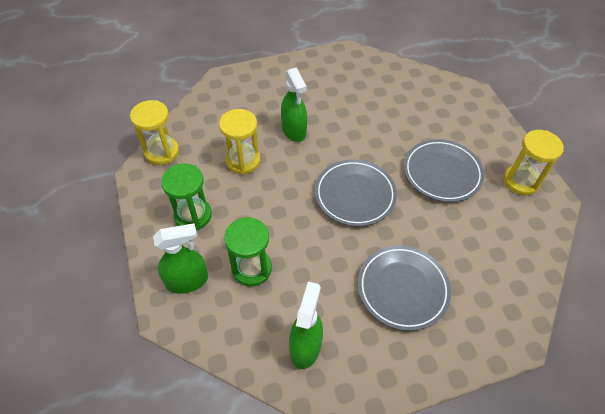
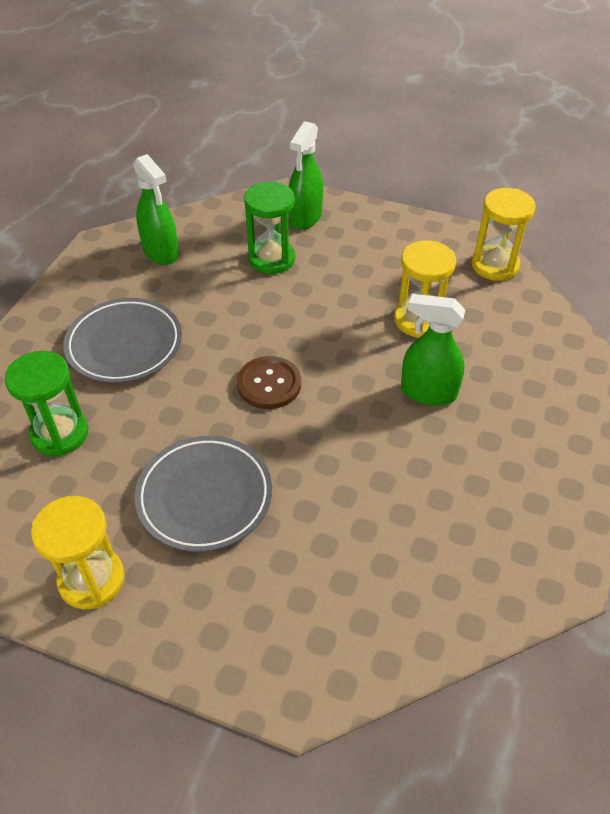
camera: 130 degrees right, 5 degrees down
(193, 215) = (377, 250): green hourglass -> green hourglass (60, 433)
(355, 195) = (269, 384): grey plate -> brown button

